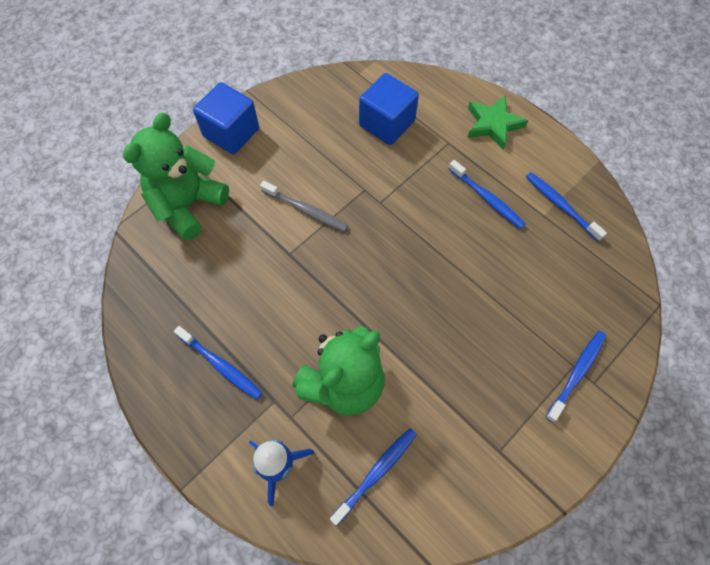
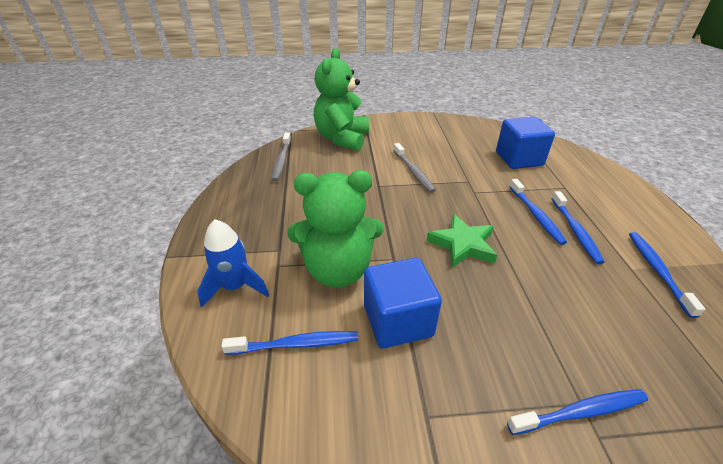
camera: 40 degrees right, 25 degrees down
(156, 287) = (281, 160): none -> grey toothbrush
(188, 205) = (342, 138): green teddy bear -> green teddy bear turned 60 degrees counterclockwise
(221, 365) = (270, 212): blue toothbrush -> blue toothbrush (536, 215)
(231, 132) = (403, 123): blue cube -> blue cube (398, 320)
(493, 124) = (618, 194): green star -> green star (462, 245)

